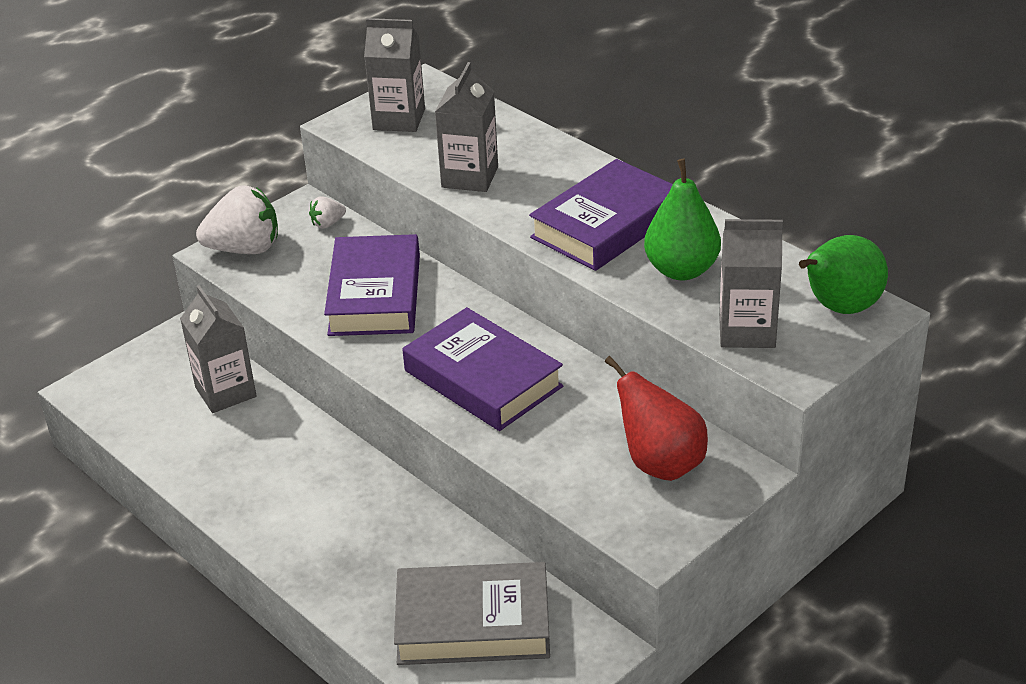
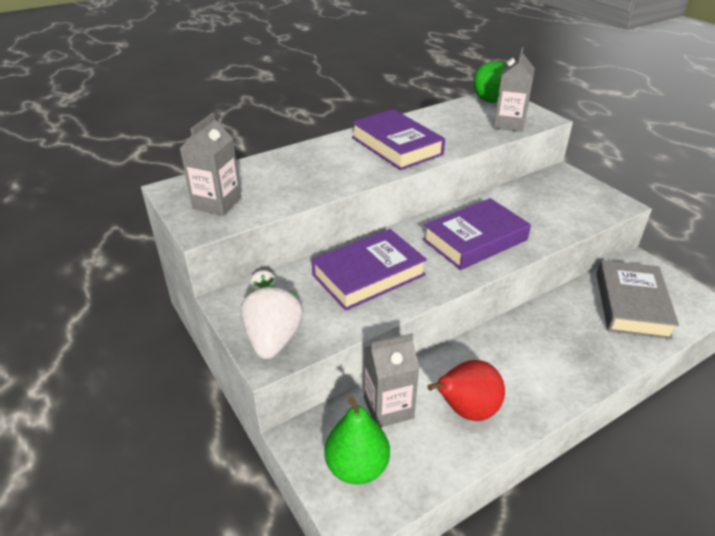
camera: 80 degrees left, 0 degrees up
(375, 295) = (368, 275): purple book -> purple book turned 45 degrees counterclockwise
(470, 177) = (317, 183): grey carton -> none
(660, 464) = (557, 193): red pear -> red pear (466, 410)
(681, 270) = (450, 132): green pear -> green pear (357, 467)

